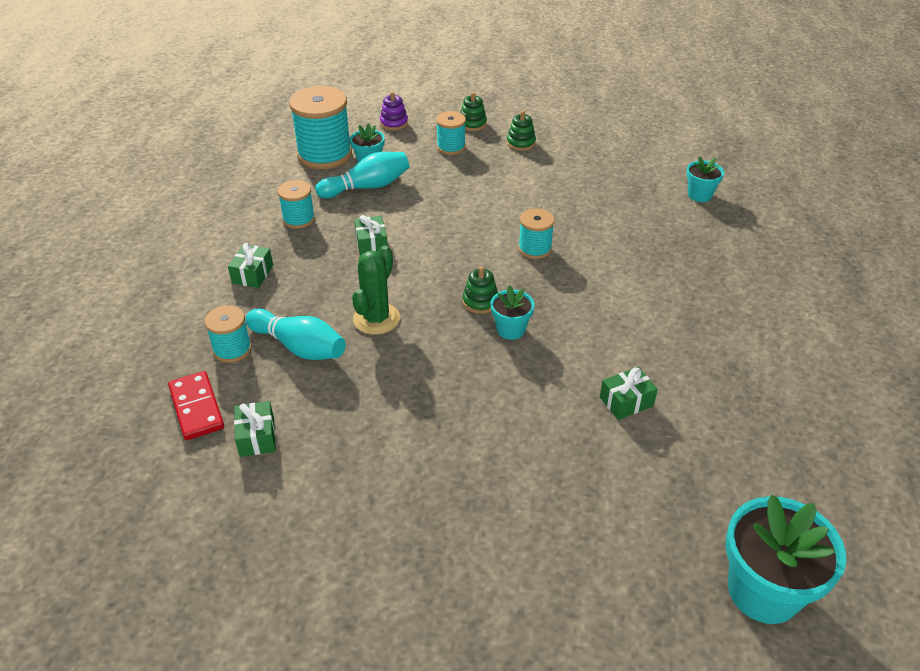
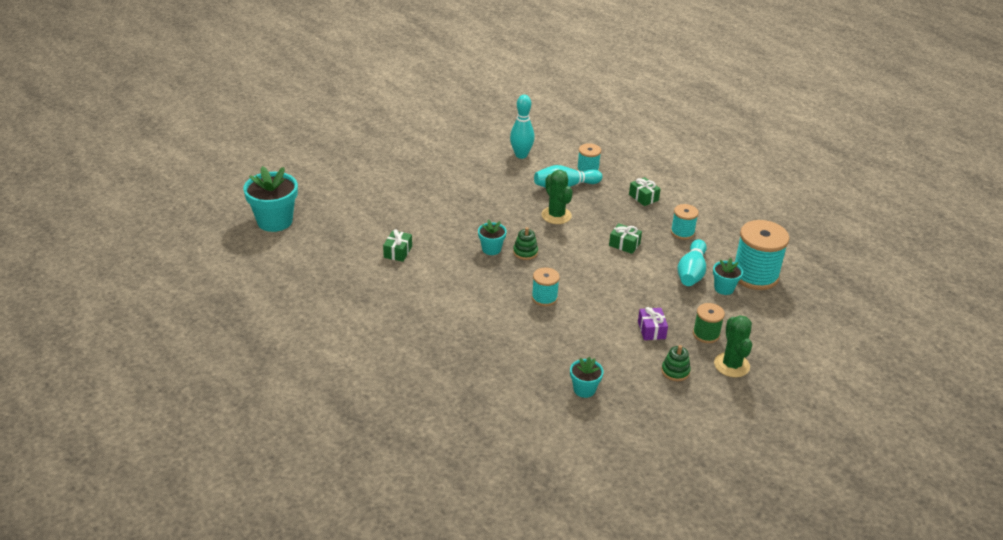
camera: 130 degrees right, 5 degrees down
(197, 408) = (559, 149): red domino -> none
(257, 437) = (521, 155): green gift -> turquoise bowling pin
(394, 123) = (772, 327): purple stacking toy -> none
(451, 147) = (706, 334): turquoise spool -> green spool
(472, 124) = (731, 365): green stacking toy -> green cactus
(487, 173) = (651, 330): none -> purple gift
(699, 195) = (504, 411): turquoise flower pot -> turquoise flower pot (584, 389)

